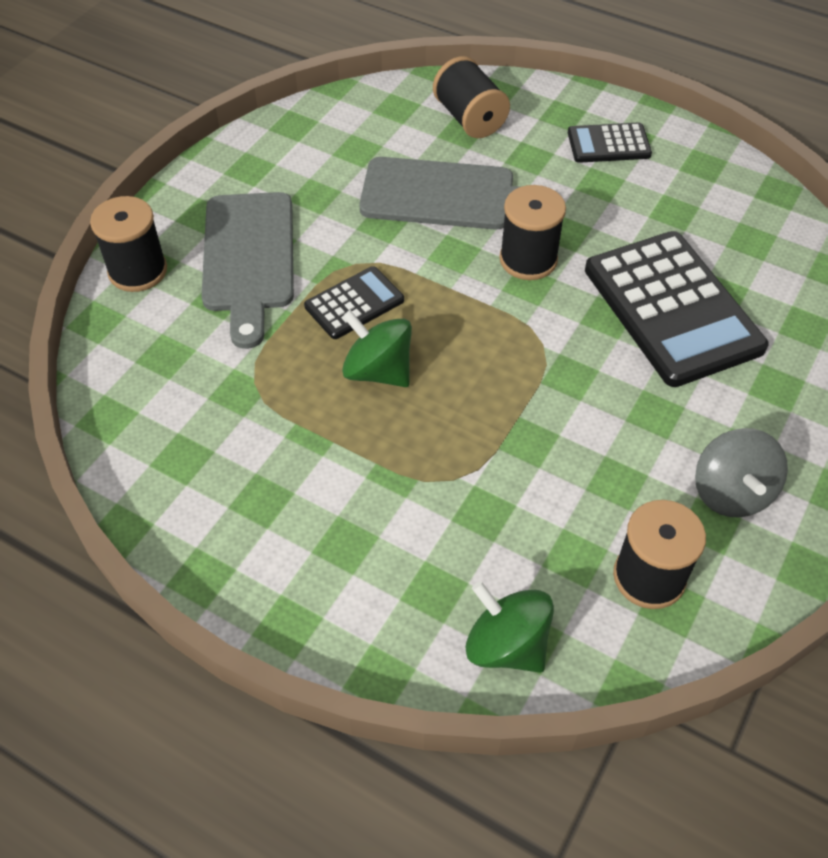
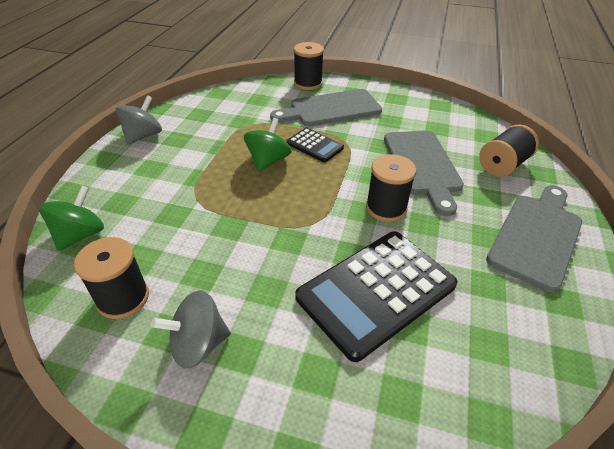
camera: 75 degrees right, 10 degrees down
(229, 557) = (143, 136): none -> grey spinning top
(608, 144) = (536, 236): black calculator -> grey cutting board

